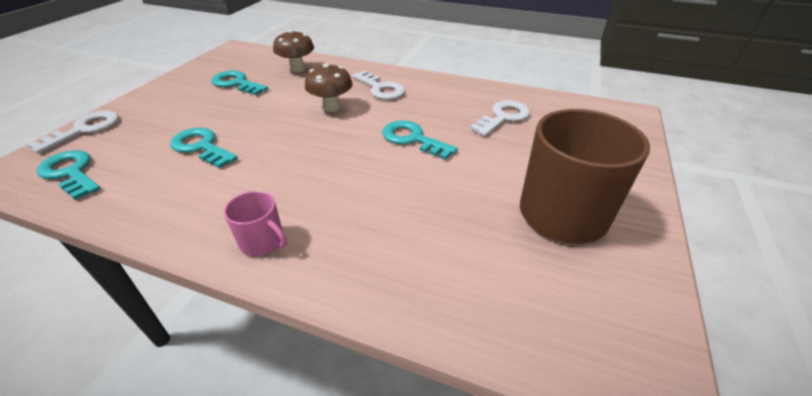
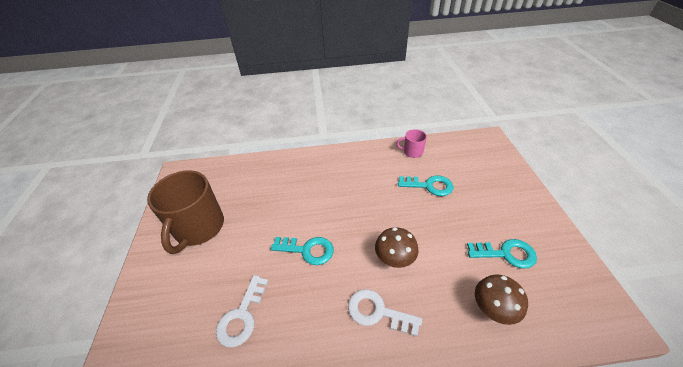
camera: 155 degrees right, 5 degrees up
(71, 173) = (462, 148): turquoise key -> none
(84, 129) = (510, 168): white key -> none
(263, 241) = (337, 158): pink mug -> pink mug (412, 152)

